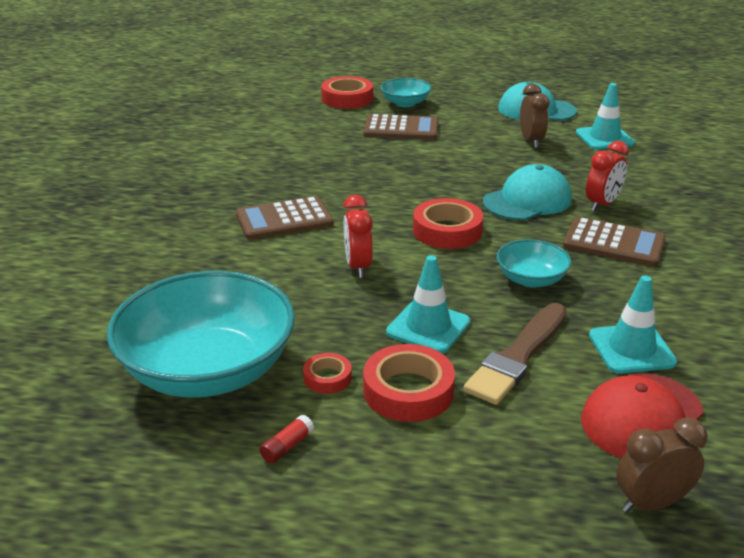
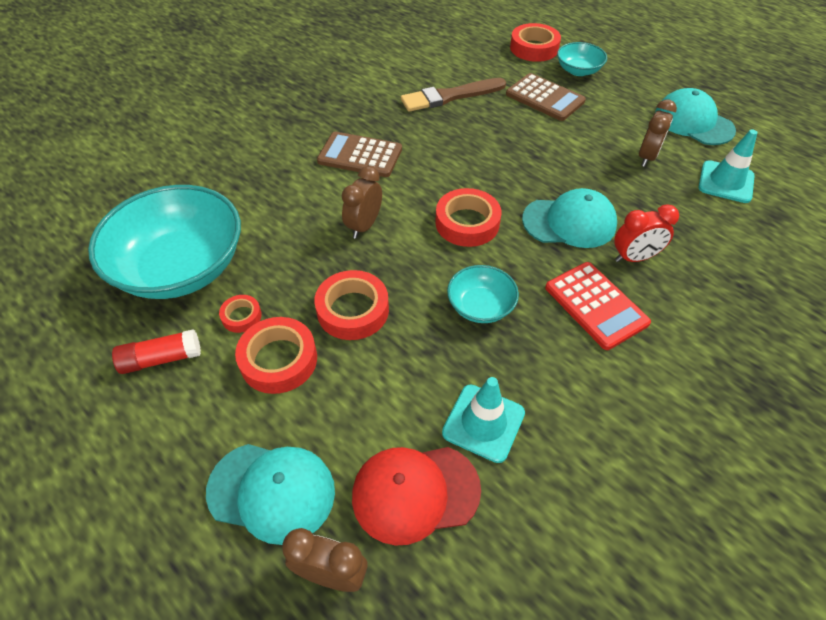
camera: 35 degrees right, 20 degrees up
(287, 446) = (161, 359): red glue stick -> red glue stick, size x1.68
(358, 267) = (364, 226): red clock -> brown clock
(428, 327) = (353, 310): turquoise traffic cone -> red tape
(518, 356) = (387, 375): brown brush -> brown brush (450, 96)
(529, 480) = (272, 491): none -> turquoise cap
(613, 243) = (595, 305): brown calculator -> red calculator

